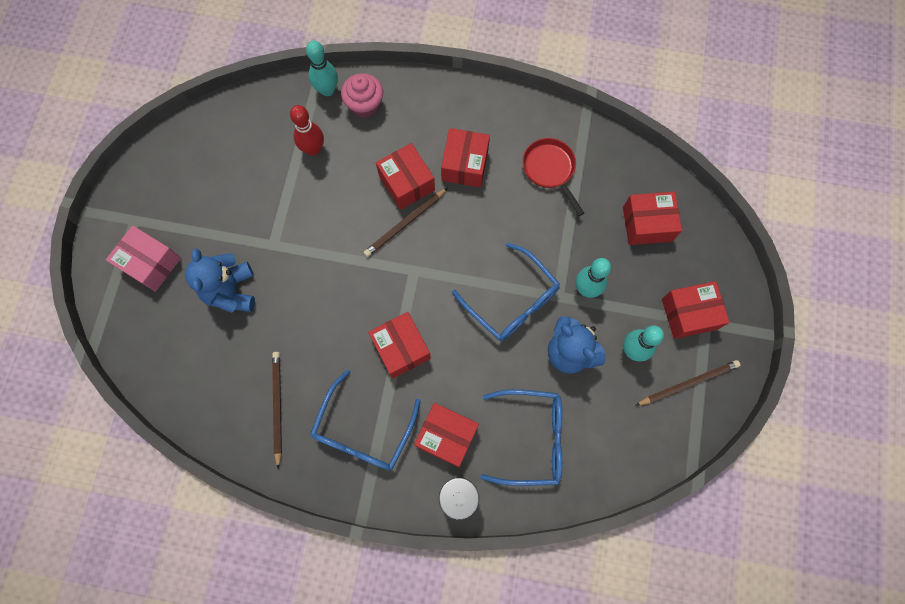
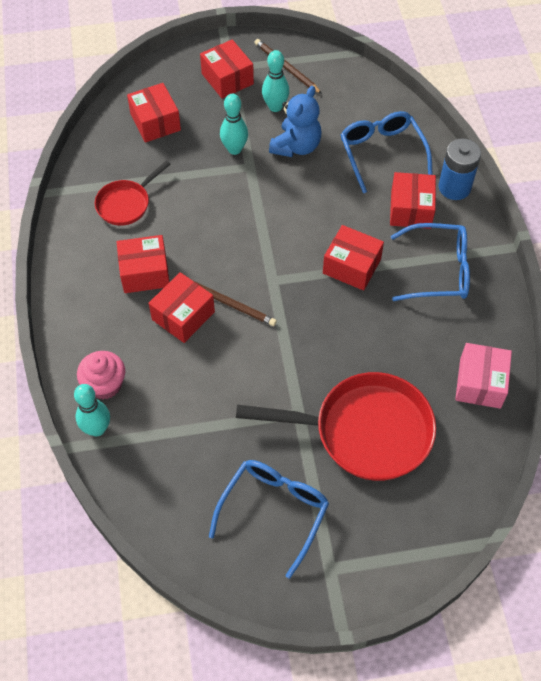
camera: 110 degrees left, 15 degrees down
(151, 263) = (371, 525): pink box -> pink box (480, 383)
(231, 291) = (364, 431): blue teddy bear -> red pan
(277, 406) = (453, 345): brown pencil -> none
(313, 149) = (175, 415): red bowling pin -> none
(401, 348) = (351, 266): red box -> red box turned 75 degrees clockwise
(512, 301) = (269, 197): blue glasses -> blue glasses (274, 511)

